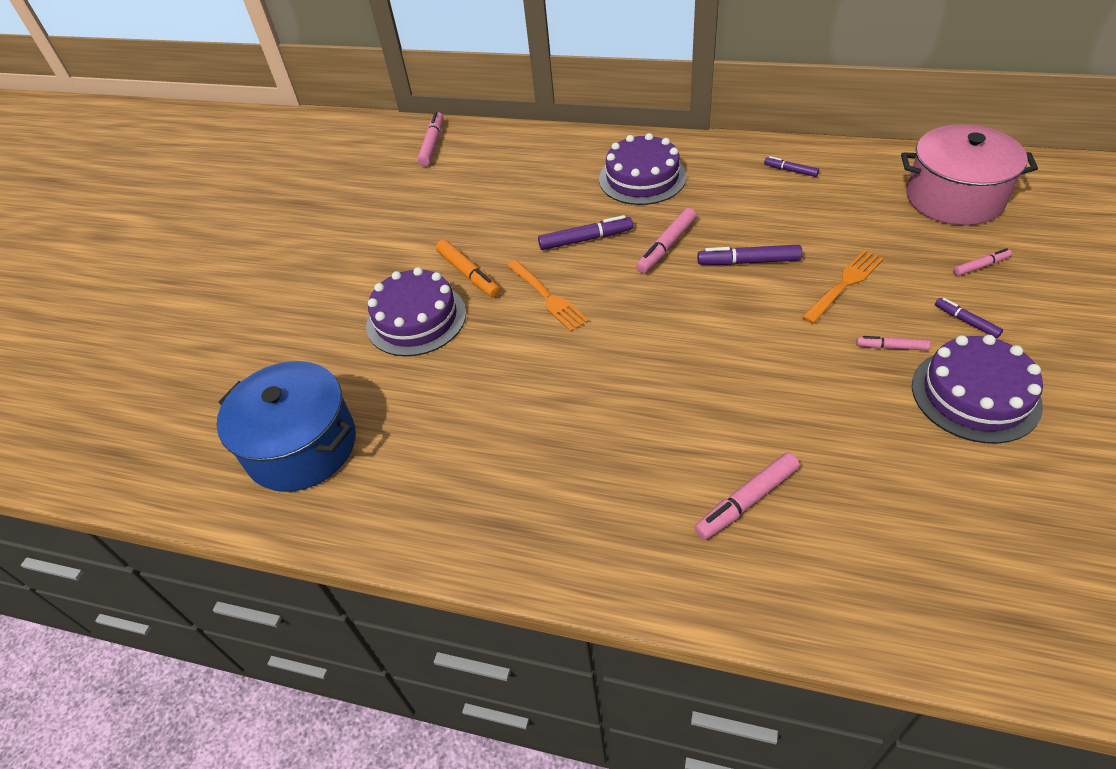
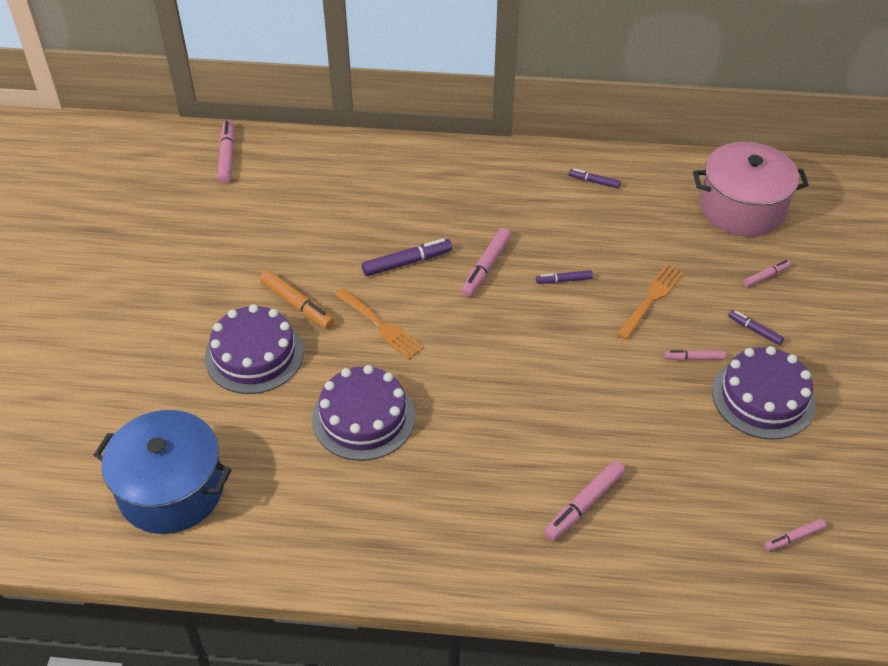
camera: 15 degrees left, 0 degrees up
(642, 178) = (453, 193): purple cake -> purple cake (363, 417)
(748, 262) = (564, 280): purple marker -> purple marker, size x0.60
(1013, 566) = (793, 538): none -> pink marker

